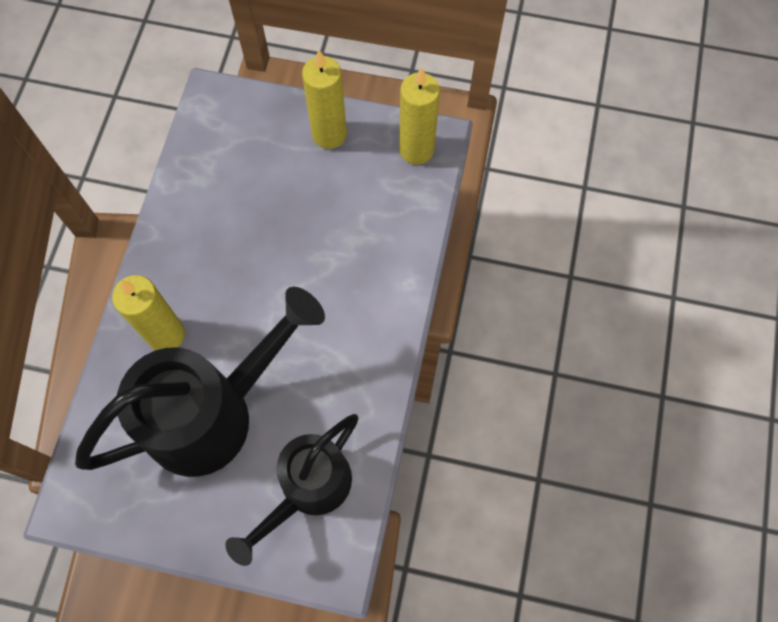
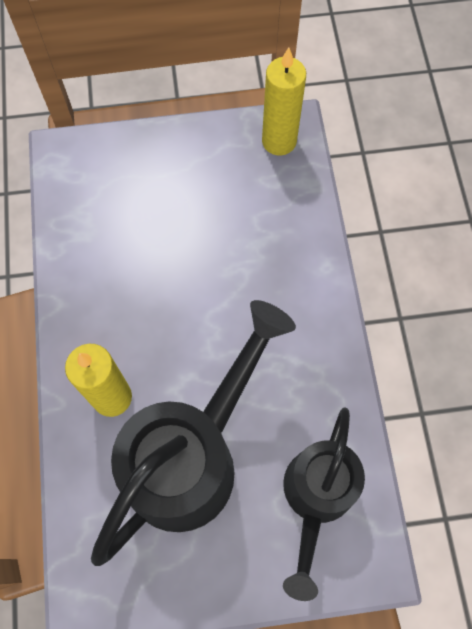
camera: 20 degrees left, 0 degrees up
(329, 134) = (191, 152): yellow candle -> none

